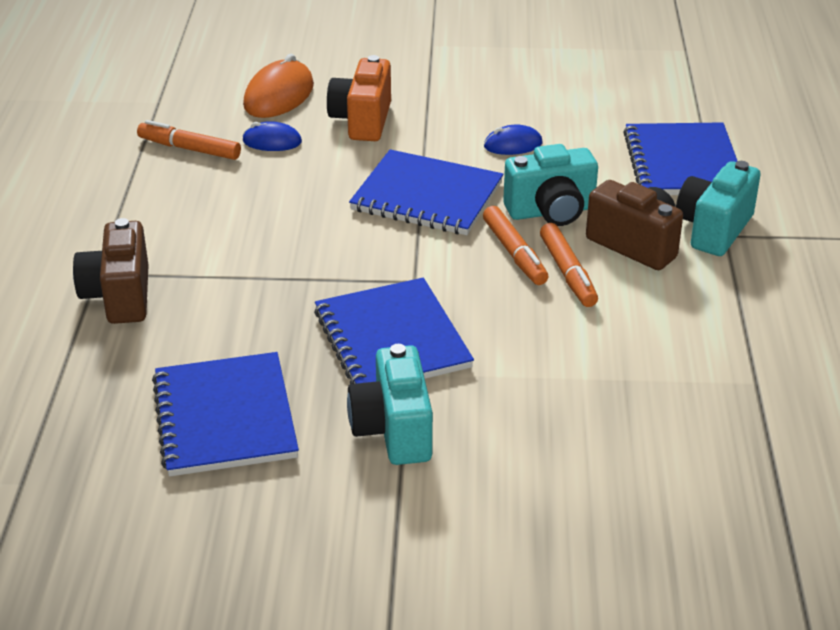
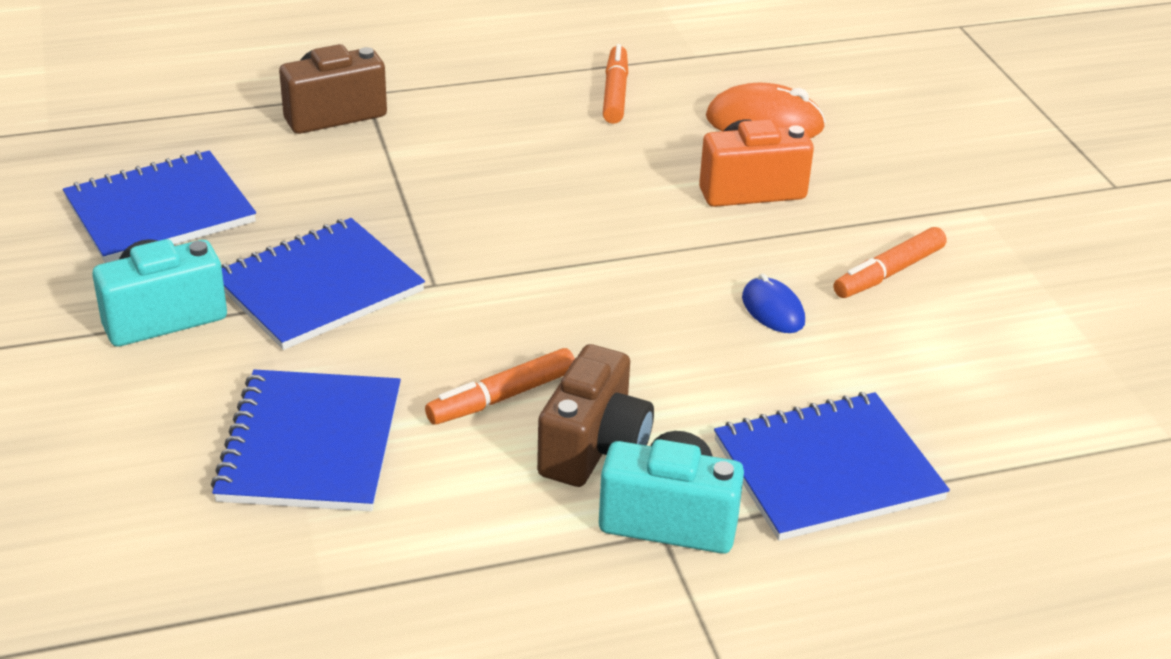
camera: 70 degrees right, 0 degrees up
(272, 141) = (663, 138): blue mouse -> none
(427, 197) = (611, 263): blue notebook -> blue notebook (310, 445)
(514, 253) = (523, 348): orange marker -> orange marker (888, 273)
(551, 211) = (632, 364): turquoise camera -> none

